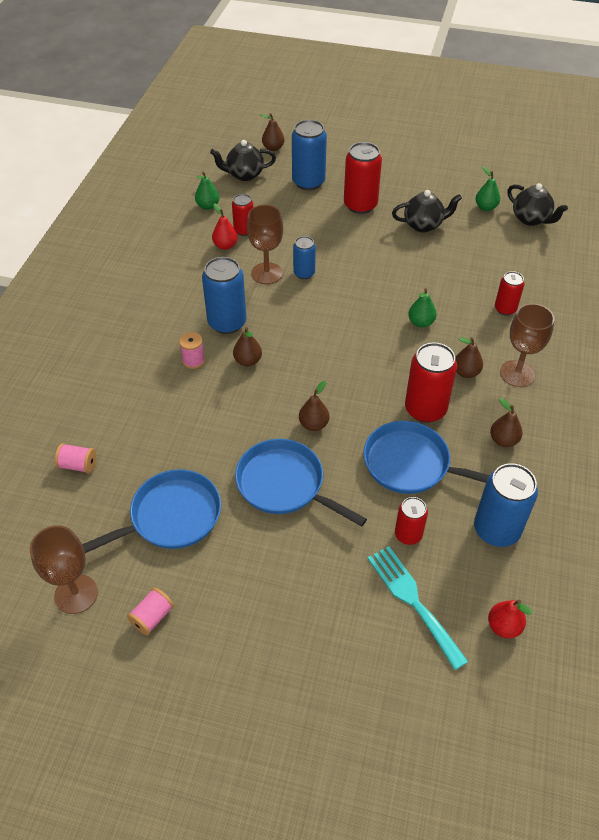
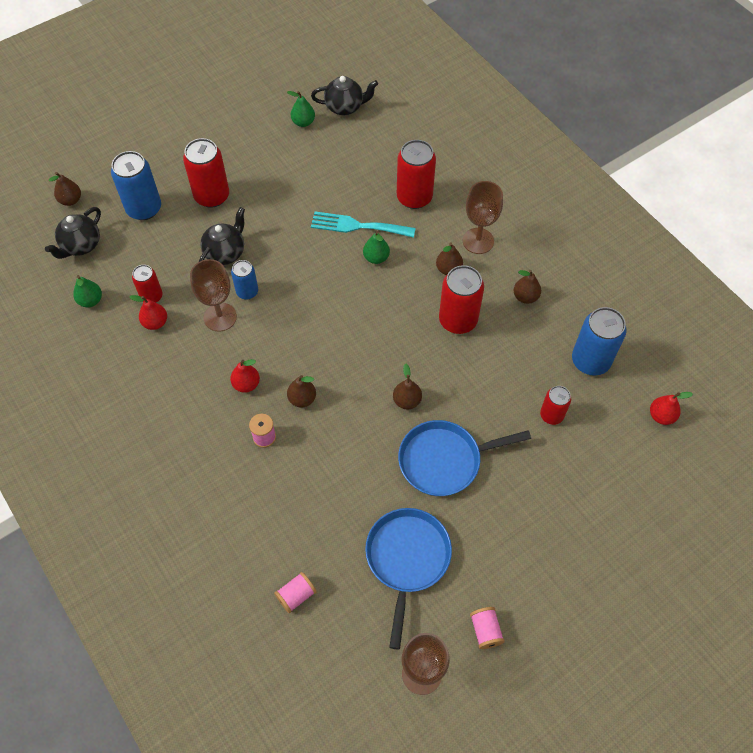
camera: 50 degrees left, 10 degrees up
(227, 322) = (246, 384): blue can -> red pear
(411, 464) = (497, 367): blue pan -> none
(413, 601) = (603, 453): turquoise fork -> turquoise fork (357, 226)
(423, 225) = (279, 174): black teapot -> black teapot (225, 253)
(505, 309) = (414, 197): red can -> red can, size x1.70

